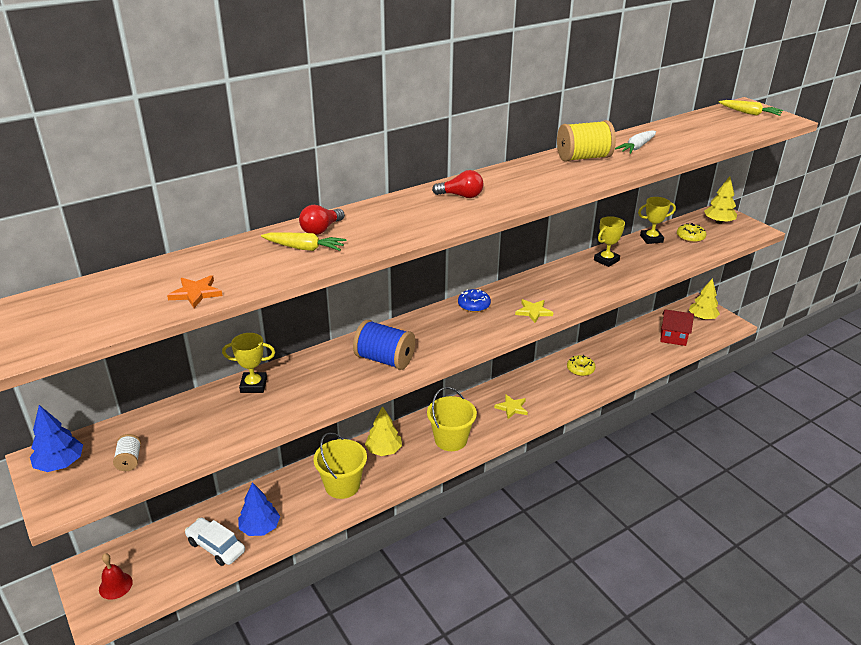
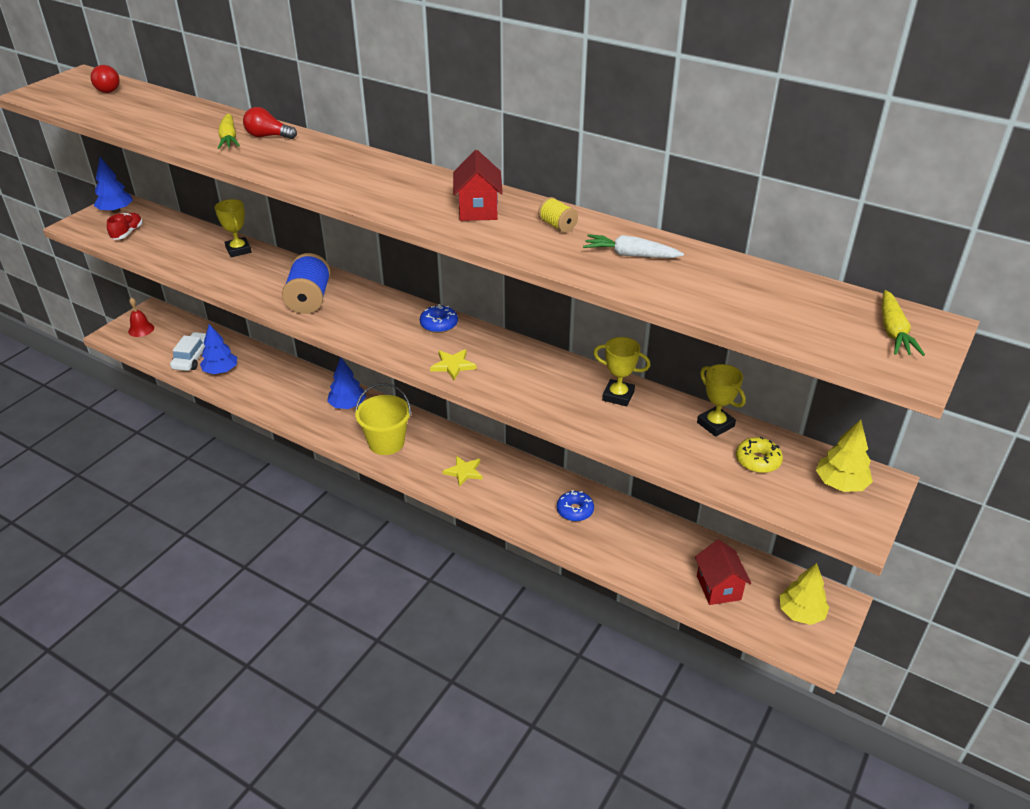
camera: 65 degrees right, 5 degrees up
(129, 460) = (127, 233): white spool -> red shoe
(196, 293) = (135, 122): orange star -> none
(342, 485) = (289, 396): yellow bucket -> none
(384, 450) = (347, 405): yellow tree -> blue tree
(461, 196) = (387, 179): red light bulb -> red light bulb (108, 89)
(542, 175) = (478, 210): none -> red house
(580, 369) = (575, 510): yellow donut -> blue donut
(583, 158) = (557, 225): yellow spool -> yellow spool, size x0.51

